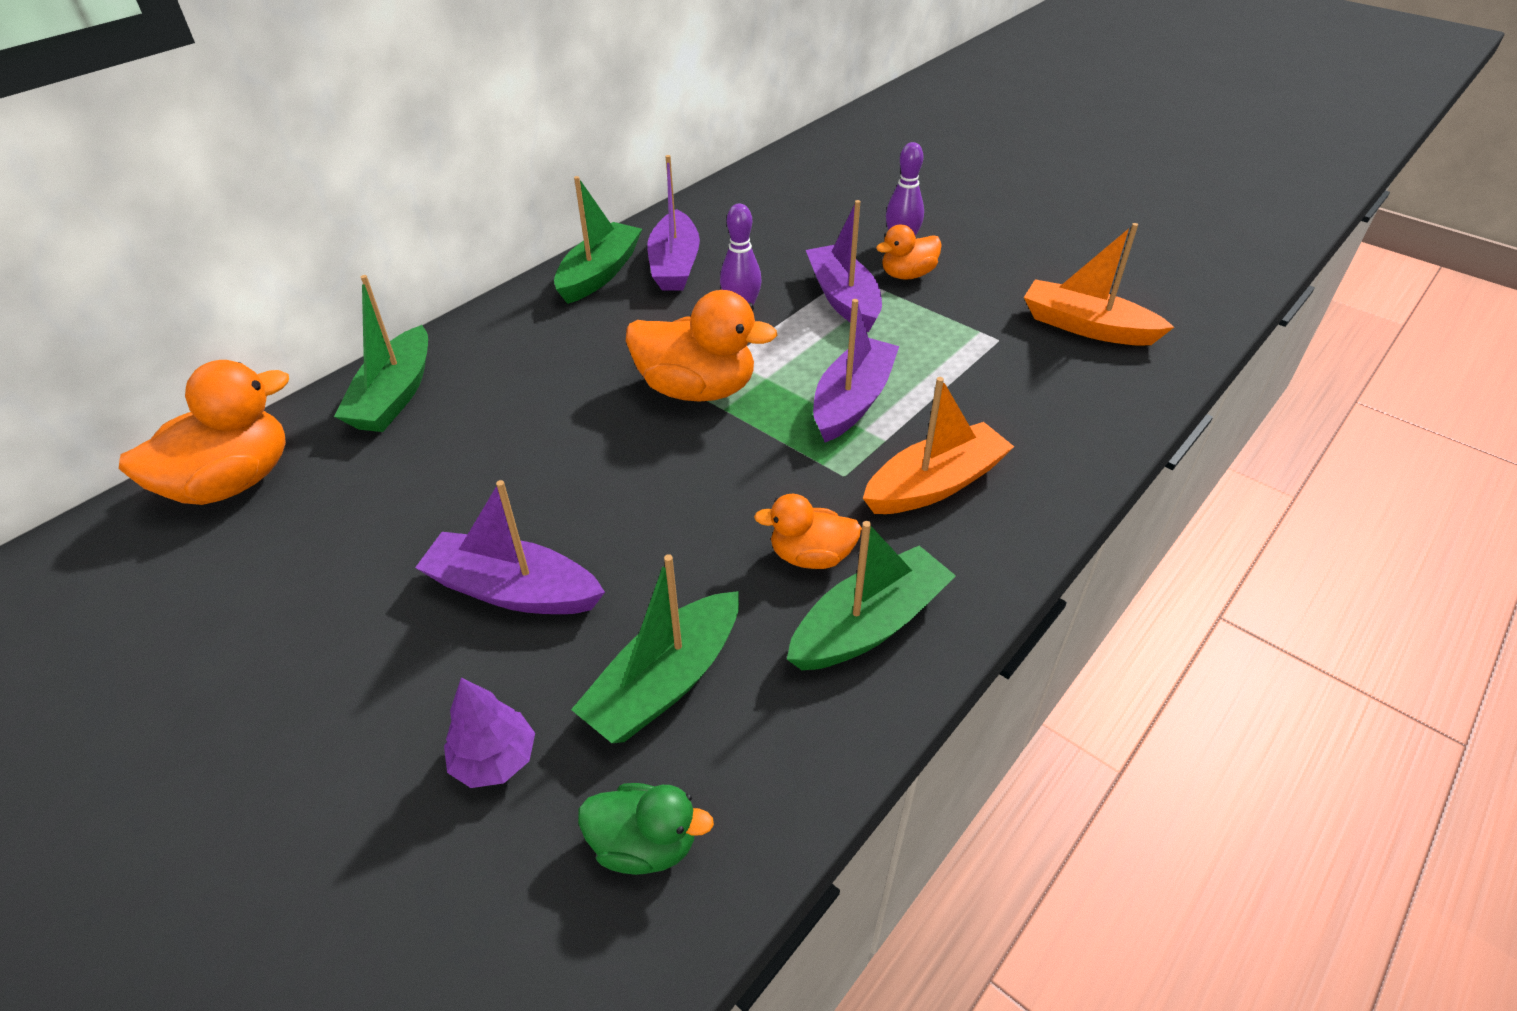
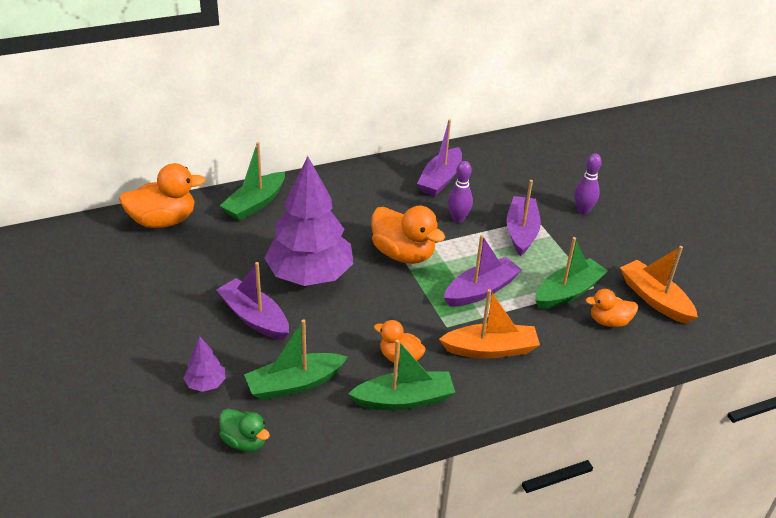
camera: 25 degrees right, 5 degrees down
(567, 478) = (310, 275): none -> purple tree
(599, 274) = (396, 171): green boat -> green boat (568, 292)
(907, 275) = (571, 230): orange duck -> orange duck (609, 321)

